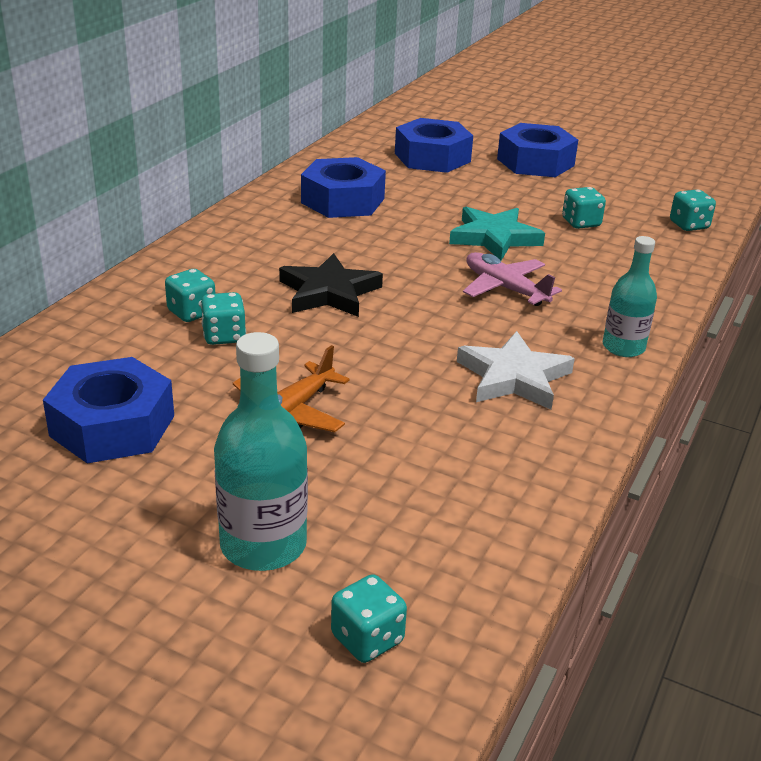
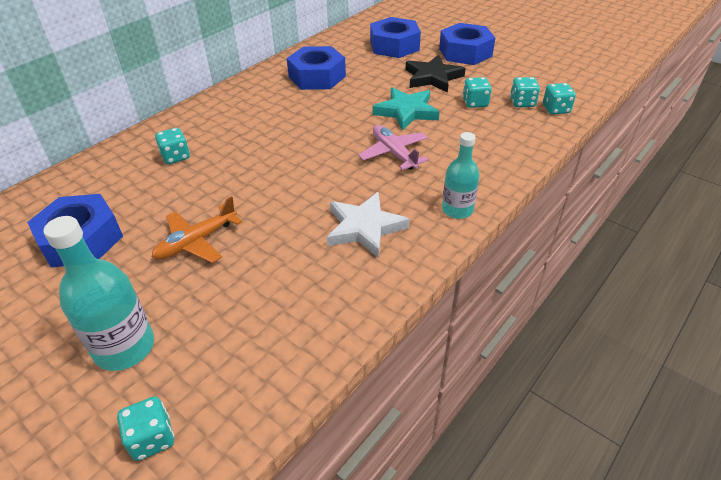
camera: 15 degrees right, 10 degrees up
(224, 336) = (186, 177): turquoise dice -> turquoise dice (522, 103)
(329, 292) = (272, 147): black star -> black star (433, 77)

